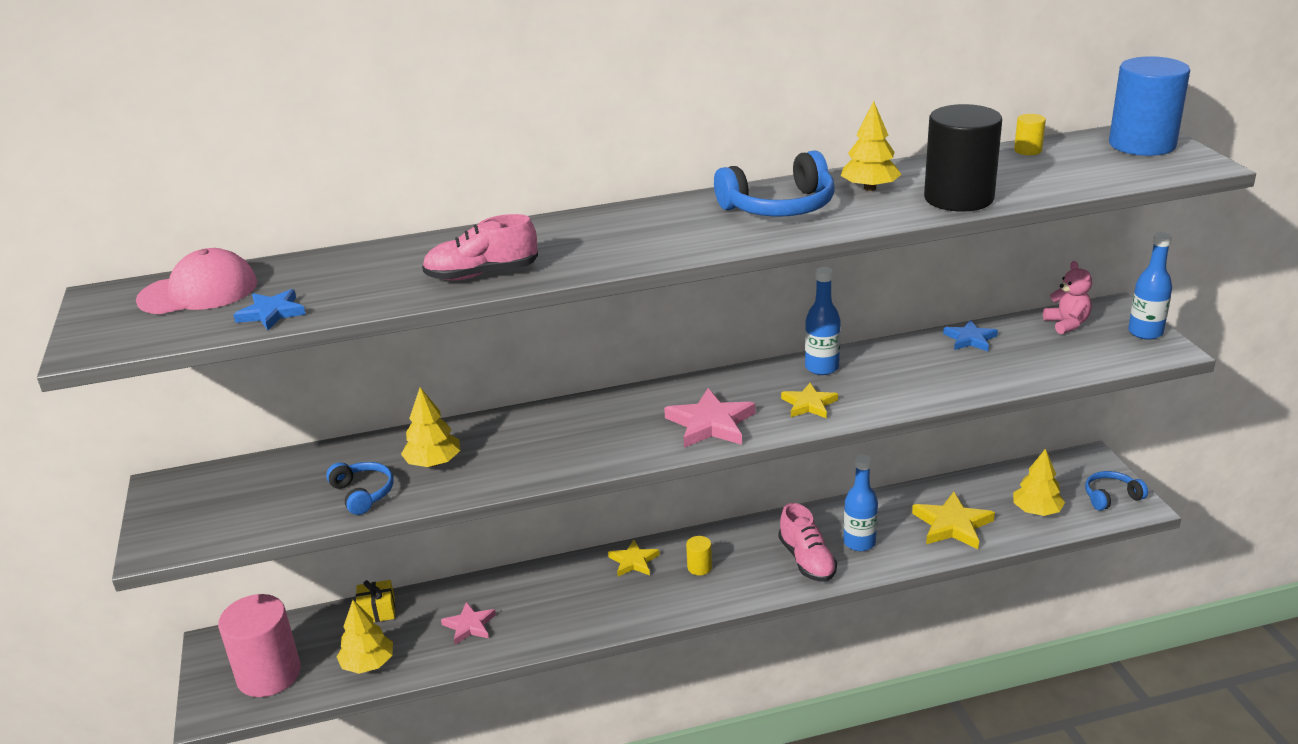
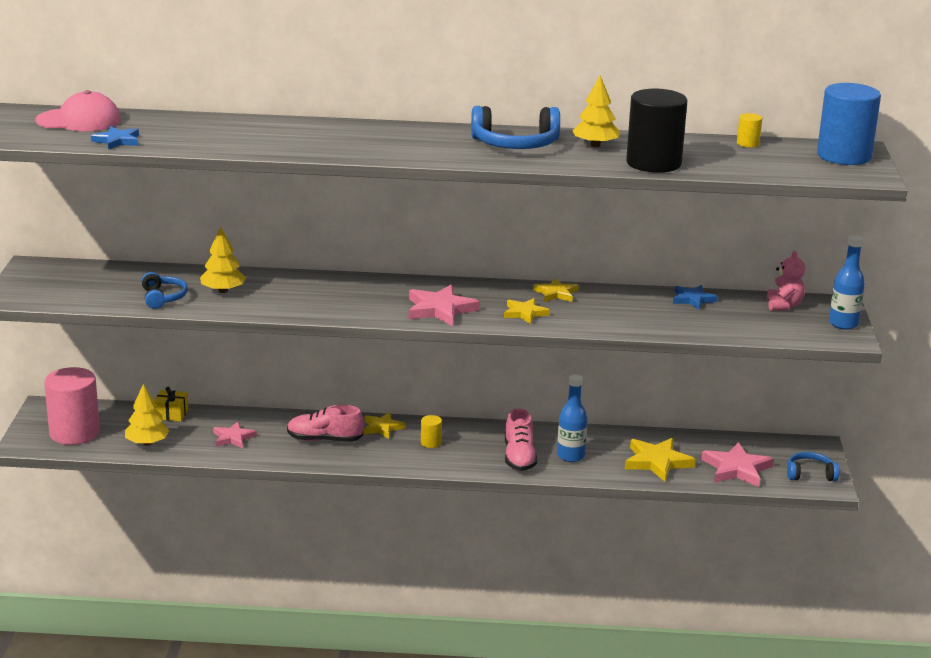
camera: 15 degrees right, 5 degrees down
(482, 274) = (269, 145): pink shoe -> pink shoe (324, 440)
(822, 367) = (556, 293): blue bottle -> yellow star
(1036, 511) = (737, 469): yellow tree -> pink star

